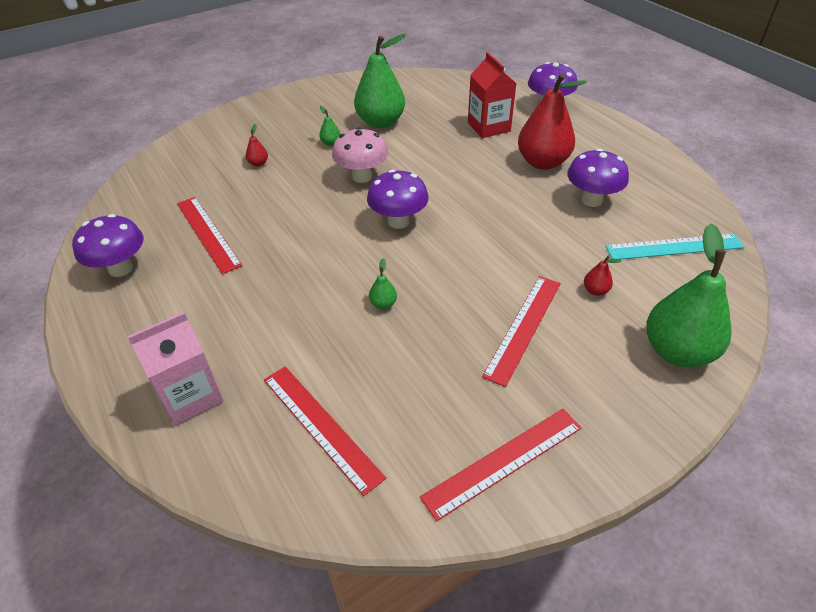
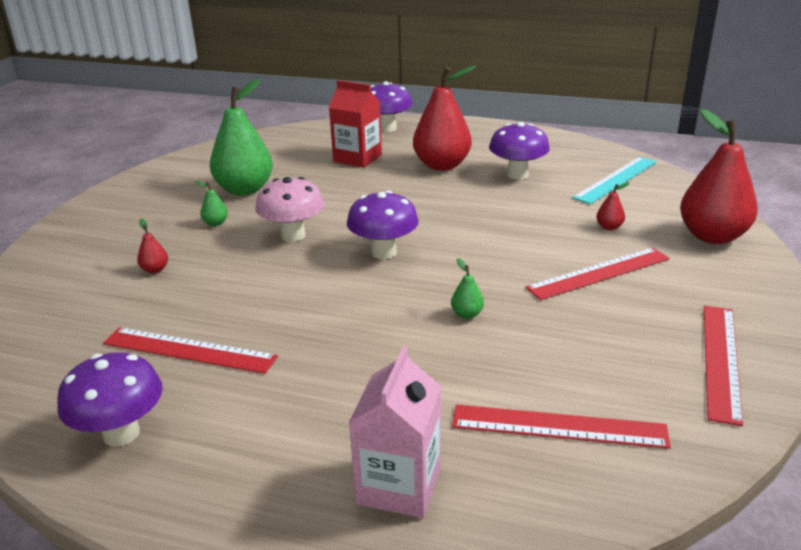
camera: 40 degrees left, 15 degrees down
(523, 327) = (599, 273): red ruler -> red ruler turned 75 degrees clockwise
(677, 351) = (712, 236): green pear -> red pear

